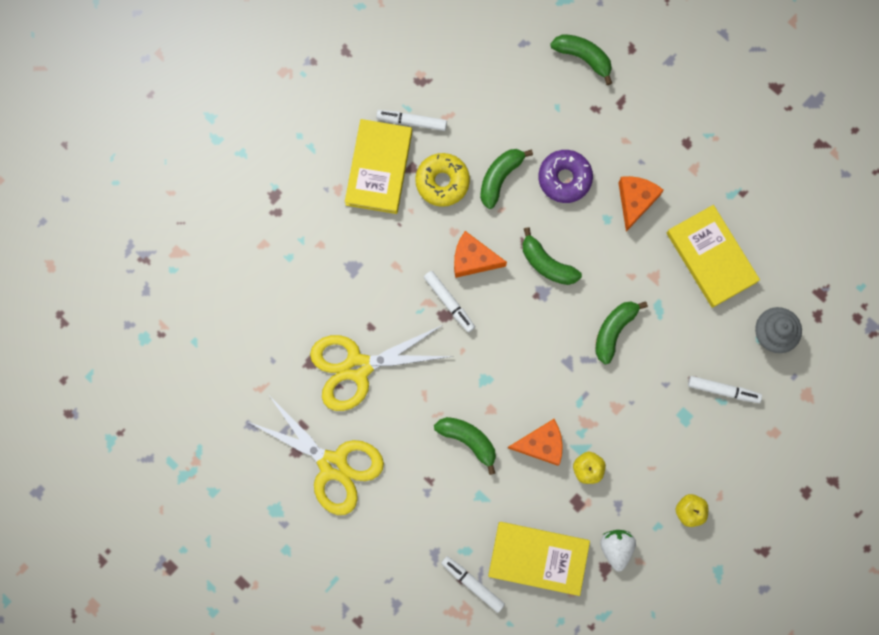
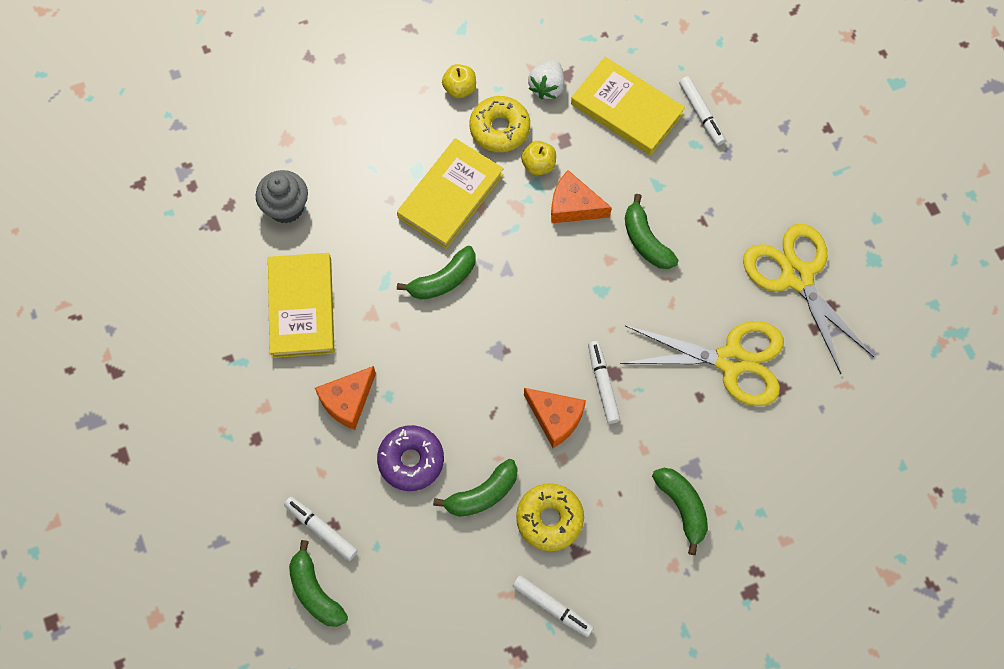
camera: 155 degrees left, 10 degrees down
(379, 168) = (615, 569): yellow book -> yellow book (450, 196)
(547, 264) = (478, 378): green banana -> green banana (682, 507)
(636, 488) = (499, 129): none -> yellow donut
(723, 390) = (365, 177): white marker -> white marker (321, 529)

